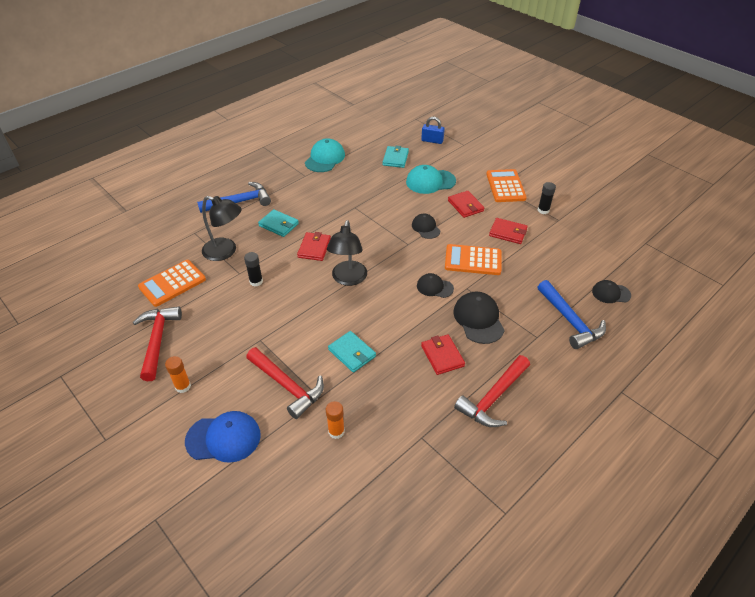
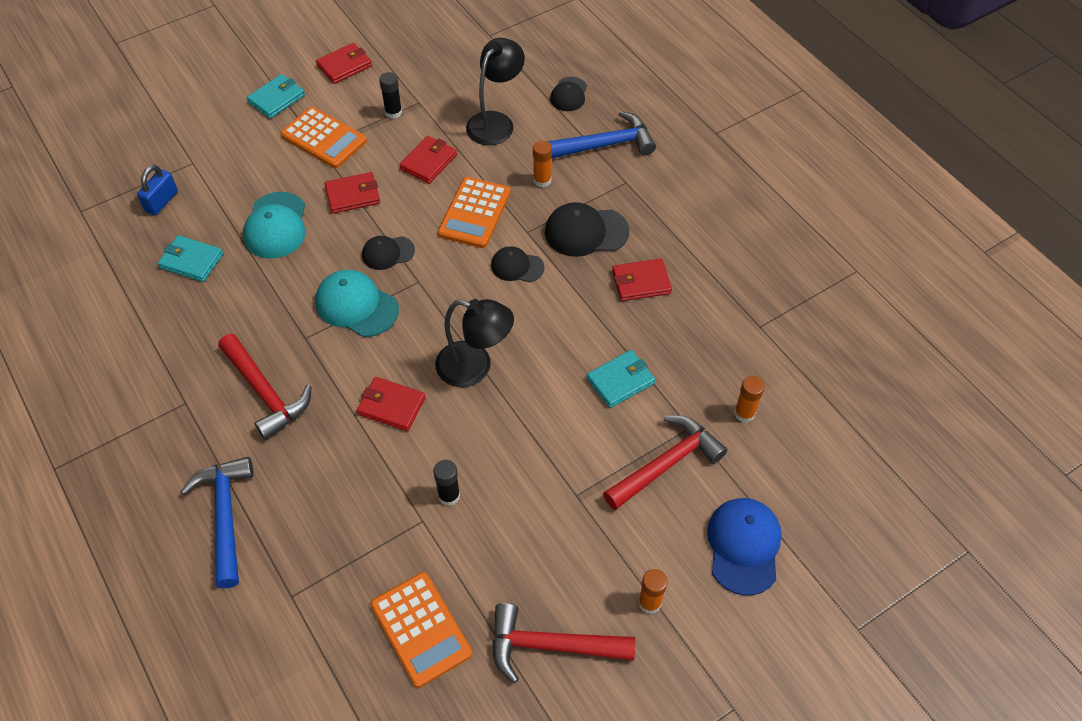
camera: 80 degrees left, 10 degrees up
(225, 251) = (361, 541): black lamp -> black lamp (495, 122)
(278, 225) = (314, 454): turquoise wallet -> turquoise wallet (276, 99)
(325, 158) = (144, 366): turquoise cap -> turquoise cap (356, 305)
(434, 287) = (517, 266): black cap -> black cap turned 75 degrees clockwise
(493, 398) = (712, 246): red hammer -> red hammer (265, 393)
(505, 186) = (323, 138): orange calculator -> orange calculator turned 150 degrees counterclockwise
(517, 289) = (542, 180): none -> orange glue stick
(572, 183) = (344, 66): none -> red wallet

